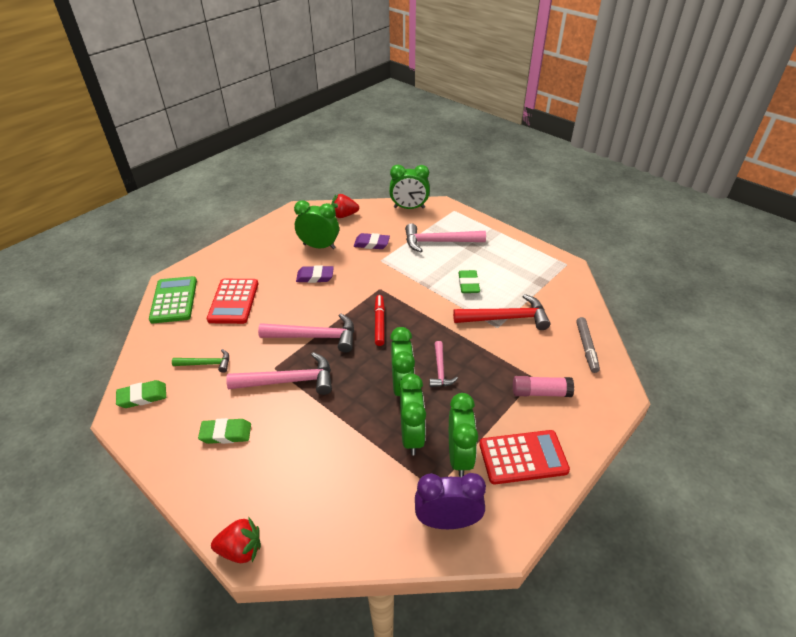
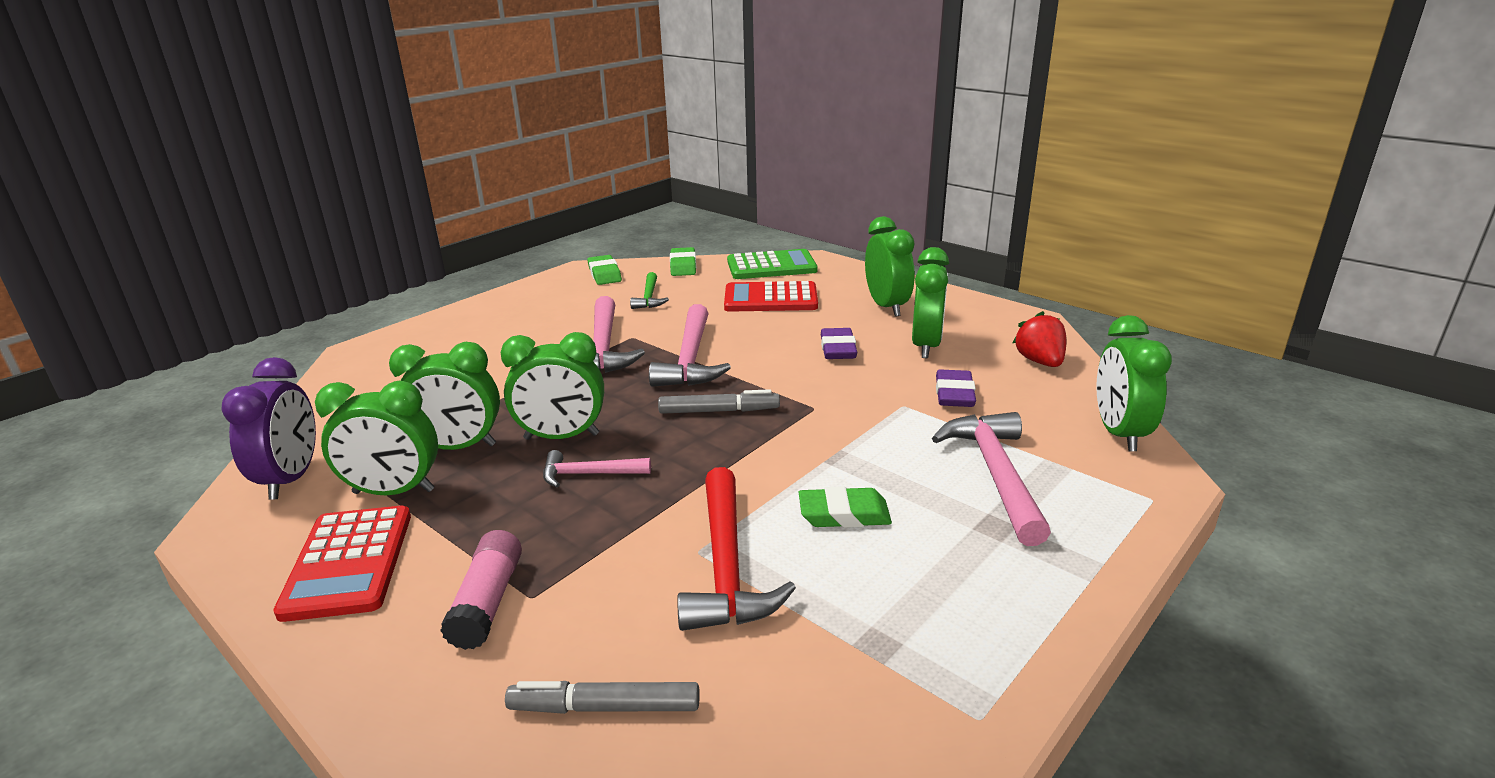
camera: 90 degrees right, 15 degrees down
(226, 433) = (529, 321): green eraser -> green eraser (683, 266)
(241, 550) = (365, 346): red strawberry -> none
(264, 255) = (887, 306): none -> green clock
(379, 323) = (719, 411): red marker -> grey marker

